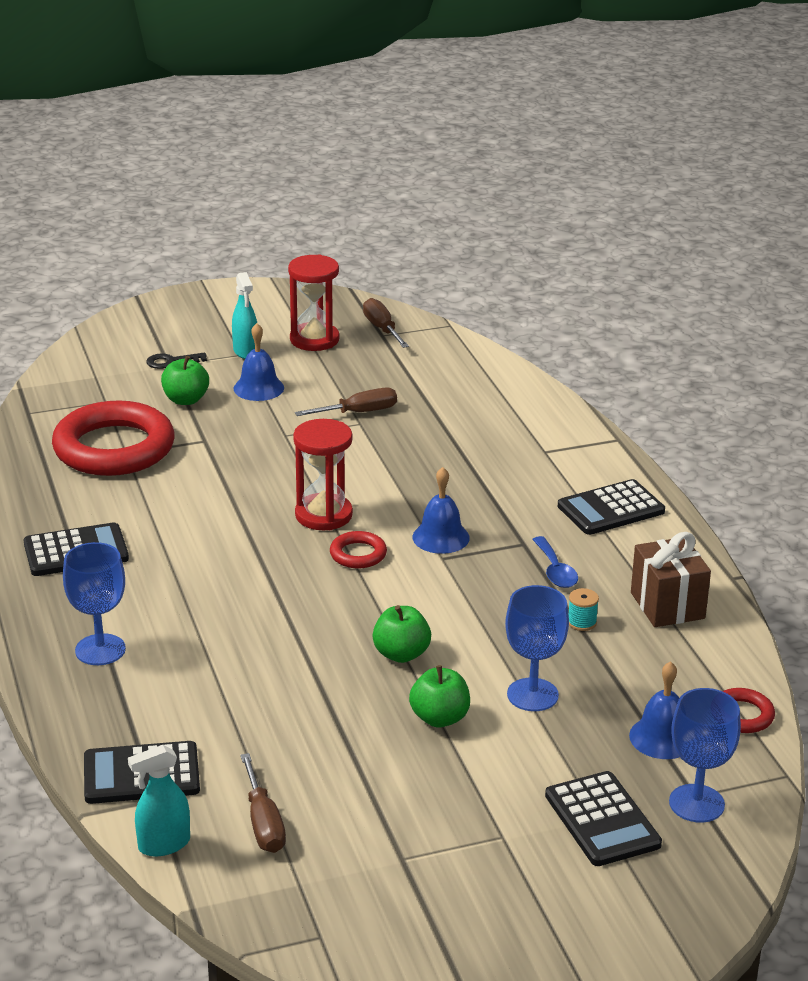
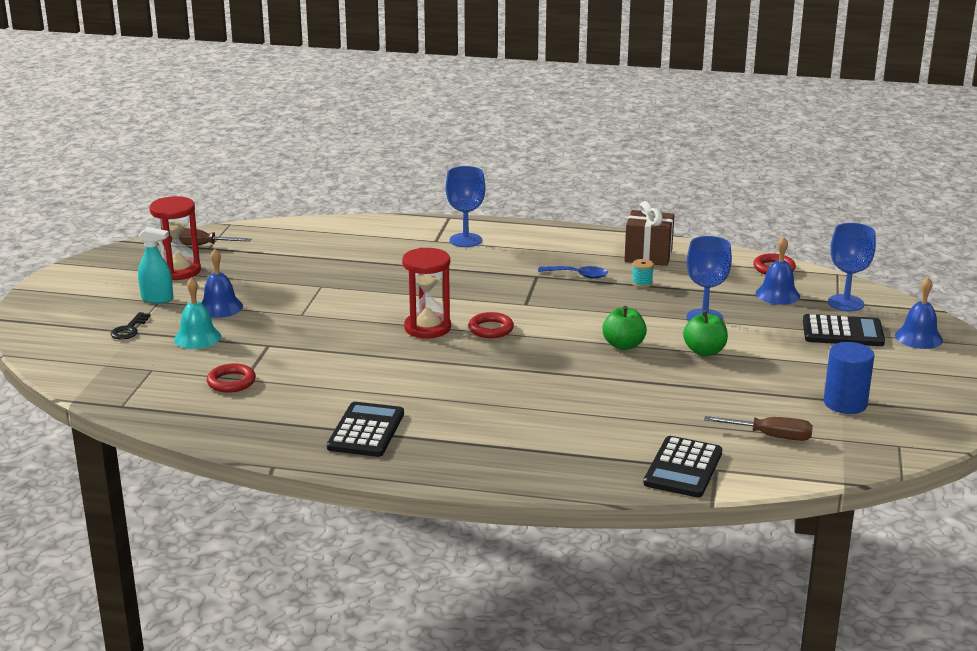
camera: 60 degrees left, 5 degrees down
(100, 650) = (513, 450): blue goblet -> blue goblet (465, 240)
(114, 448) = (231, 382): red ring -> red ring, size x0.43
(163, 844) = (769, 478): turquoise spray bottle -> none
(186, 400) = (197, 338): green apple -> turquoise bell
(358, 412) = (306, 283): brown screwdriver -> none
(396, 865) = (845, 403): none -> blue cylinder
(441, 537) = (500, 298): blue bell -> blue bell (918, 337)
(610, 509) = (527, 241): black calculator -> none

